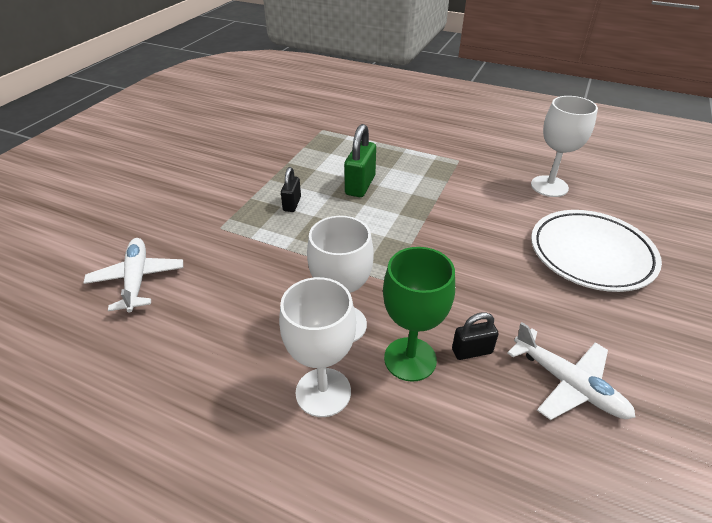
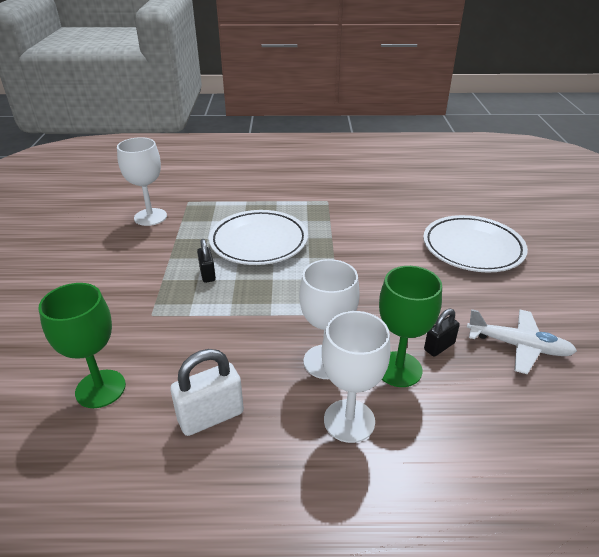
camera: 25 degrees left, 5 degrees down
(137, 280) = (100, 389): white plane -> green goblet
(204, 338) = (211, 416): none -> white padlock
(360, 185) = (259, 242): green padlock -> white plate
(549, 186) = (410, 205): white goblet -> white goblet (150, 217)

